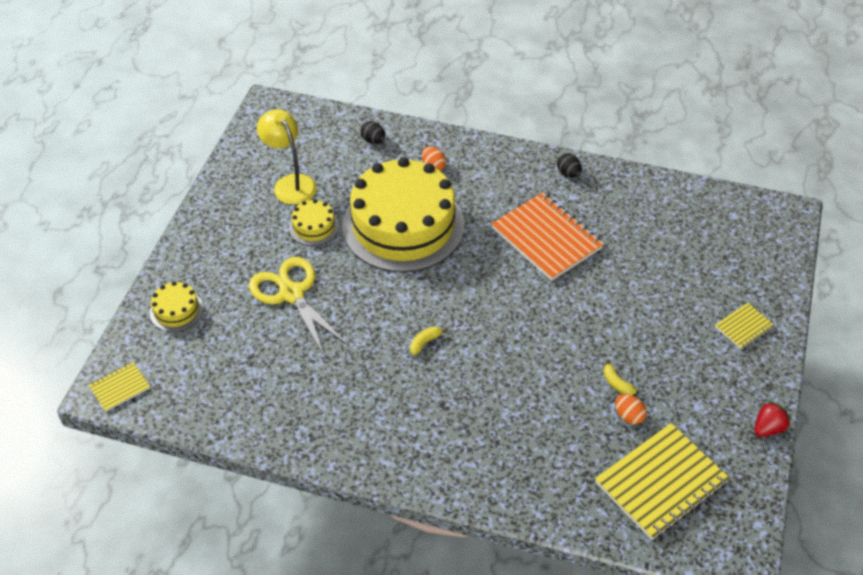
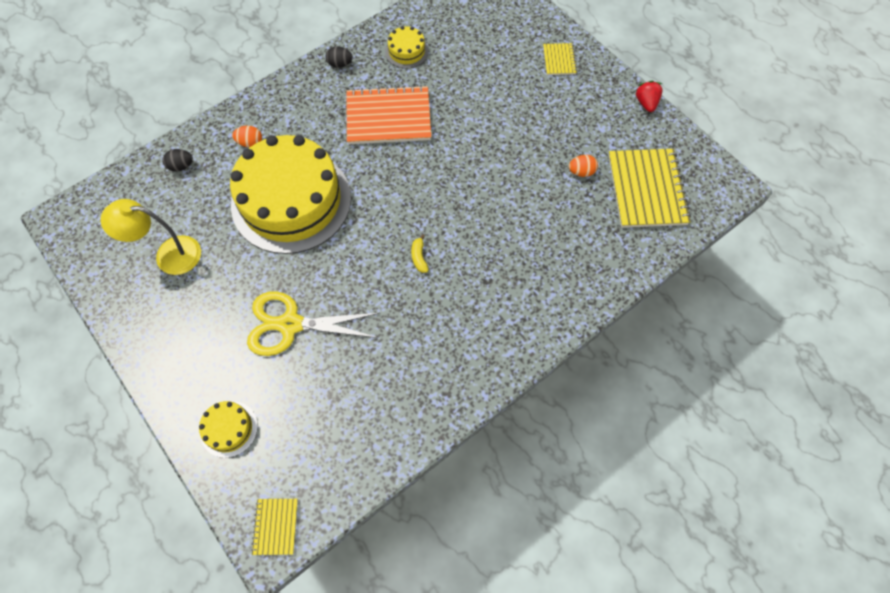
camera: 55 degrees left, 15 degrees up
(314, 226) = (233, 265): yellow cake -> yellow cake (406, 51)
(616, 383) = (549, 161): yellow banana -> none

